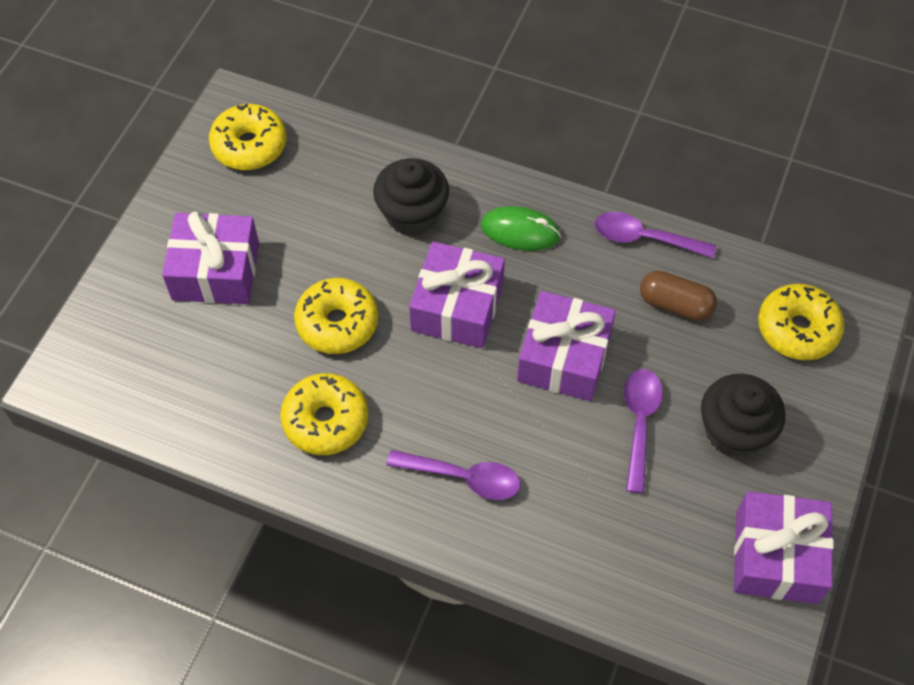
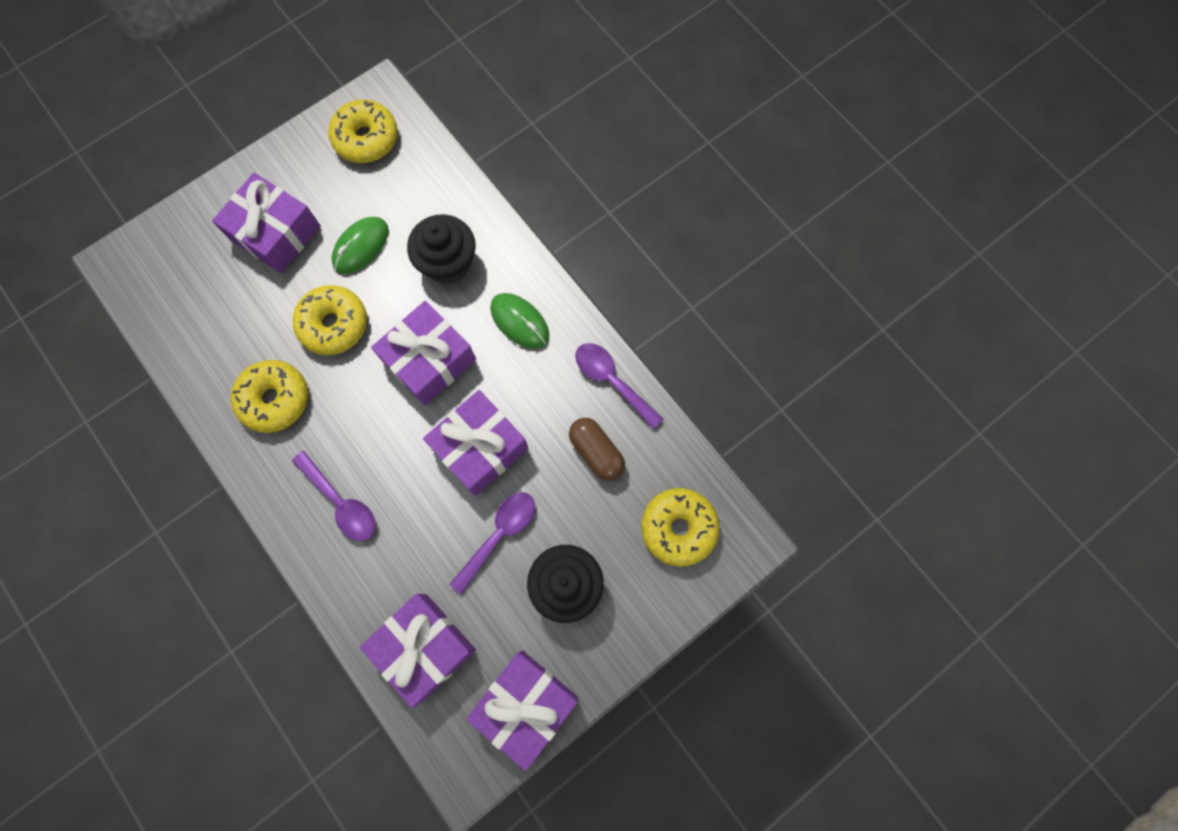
camera: 30 degrees right, 15 degrees up
(314, 241) = (361, 246): none -> green mouse
(642, 562) = (424, 647): none -> purple gift

